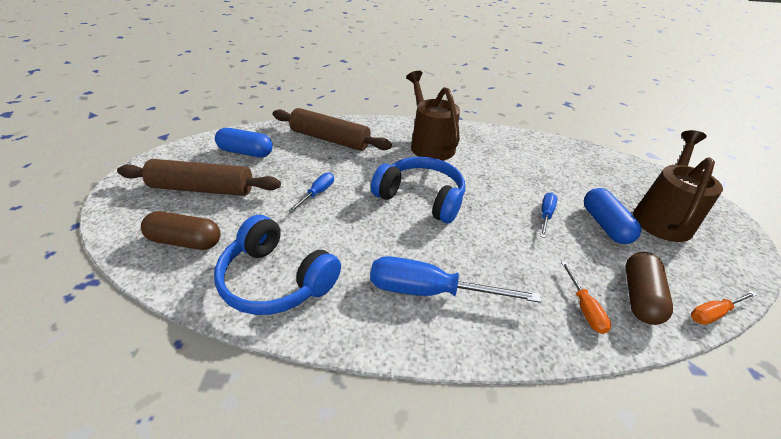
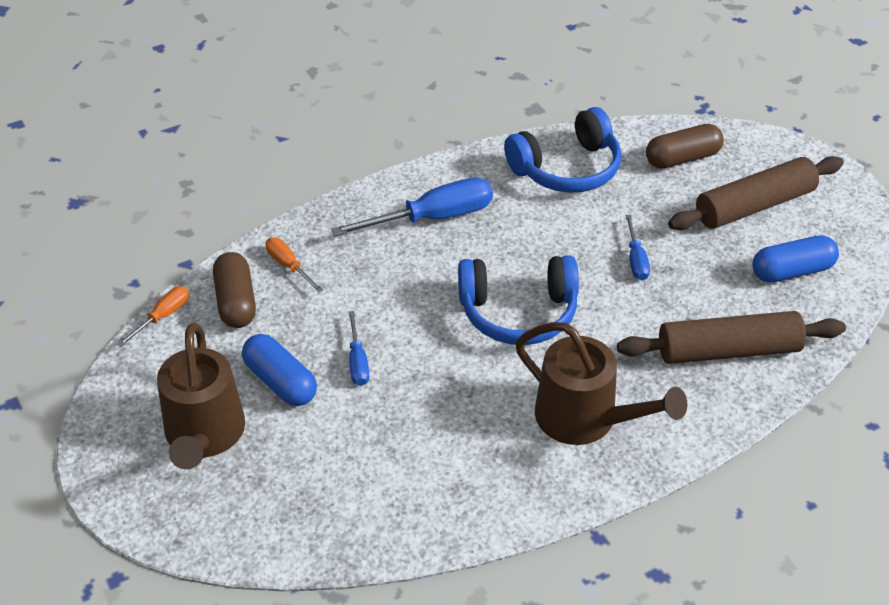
camera: 150 degrees right, 5 degrees up
(276, 279) = (567, 168): blue headphones -> blue headphones turned 150 degrees clockwise

